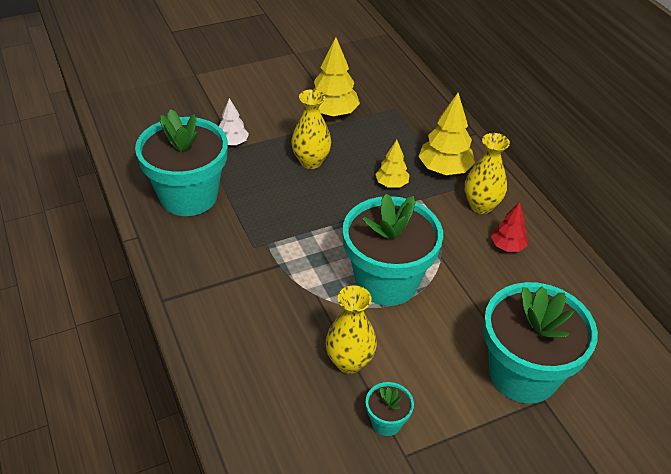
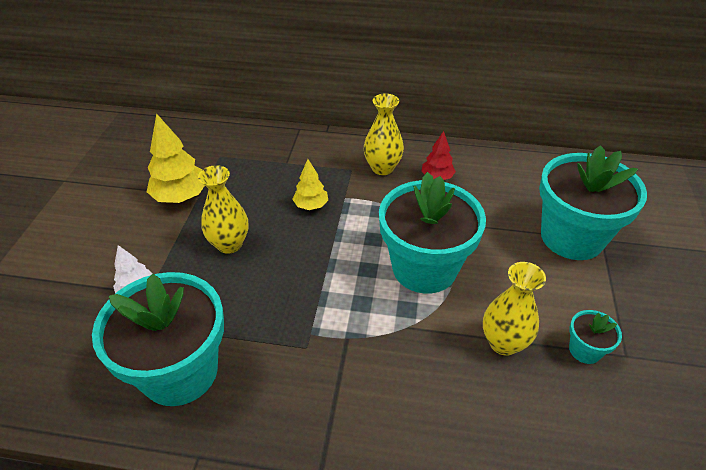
camera: 55 degrees left, 0 degrees up
(444, 169) = (323, 166): yellow tree -> none

